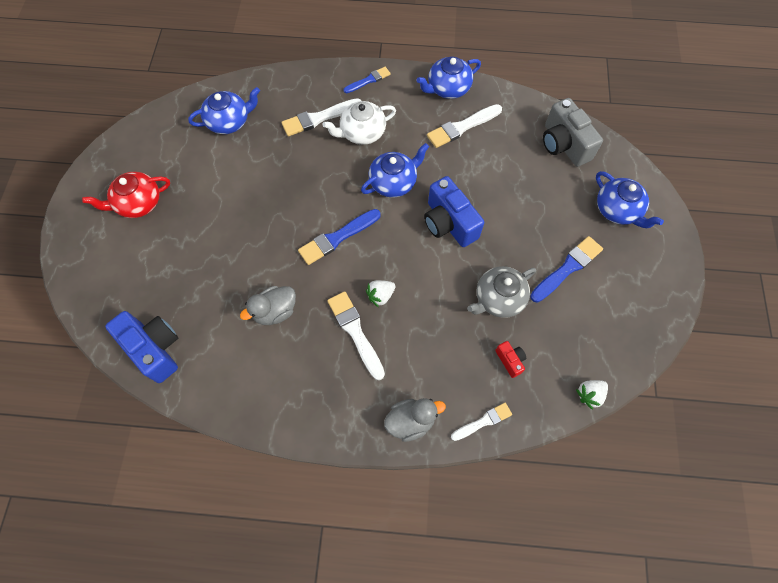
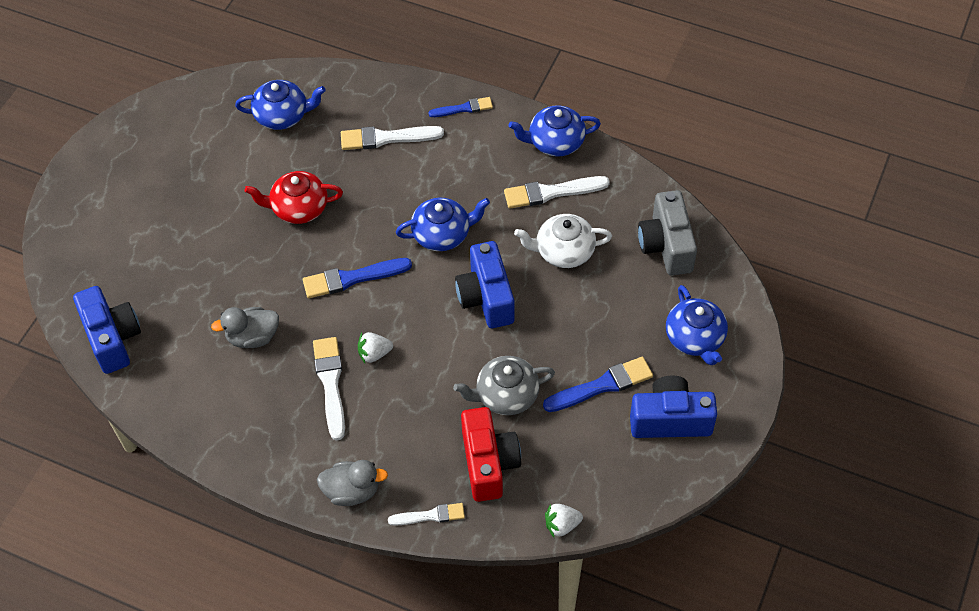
camera: 20 degrees right, 10 degrees down
(138, 203) = (149, 181): red teapot -> red teapot (299, 208)
(362, 132) = (430, 168): white teapot -> white teapot (564, 251)
(510, 360) = (488, 463): red camera -> red camera, size x2.09
(630, 280) = (670, 420): none -> blue camera

